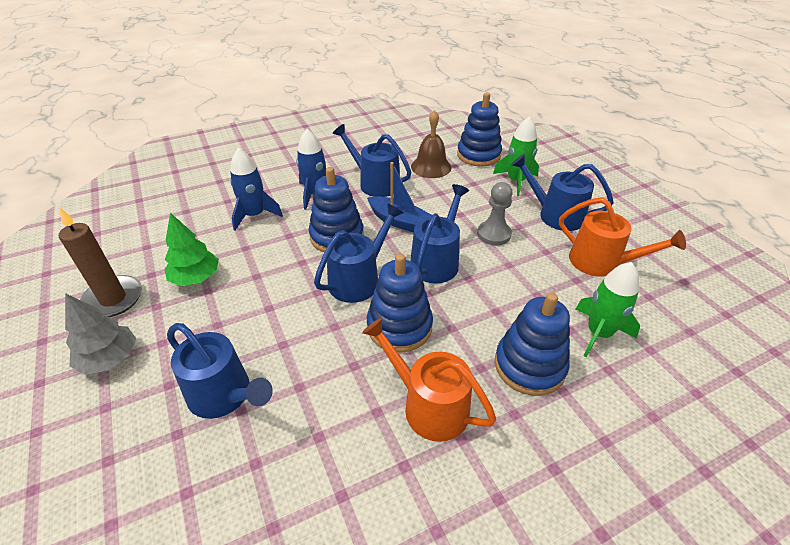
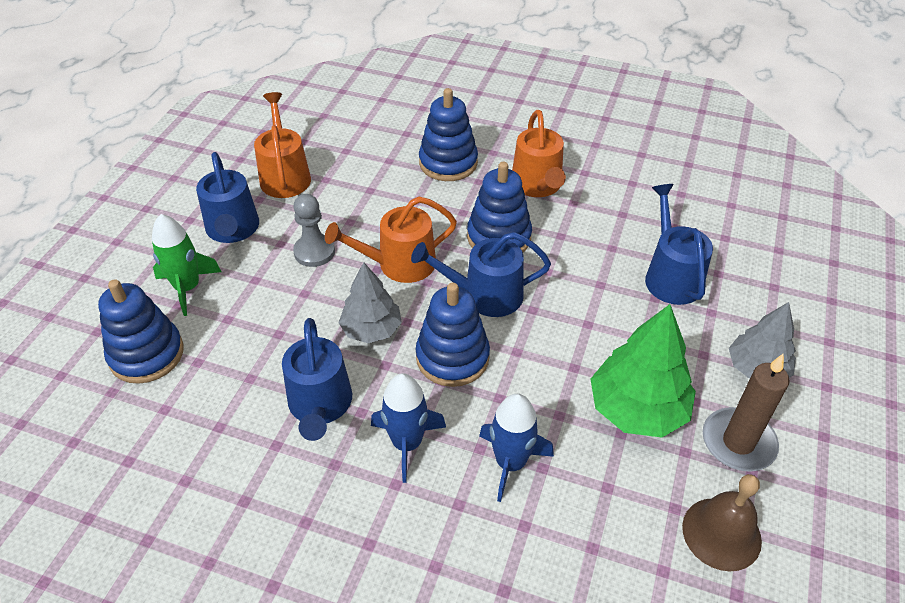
camera: 135 degrees left, 5 degrees up
(196, 278) = (637, 409): green tree -> green tree, size x1.52
(398, 221) = (371, 329): blue boat -> grey tree
(431, 167) = (224, 380): brown bell -> brown bell (721, 533)
(436, 261) = (399, 264): blue watering can -> orange watering can
(598, 333) = (377, 148): green rocket -> none

